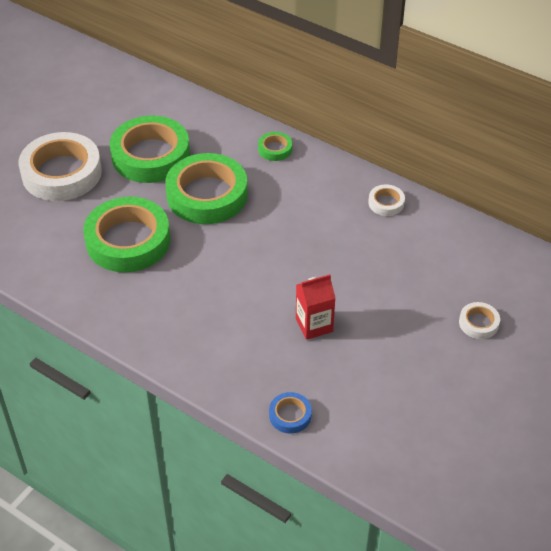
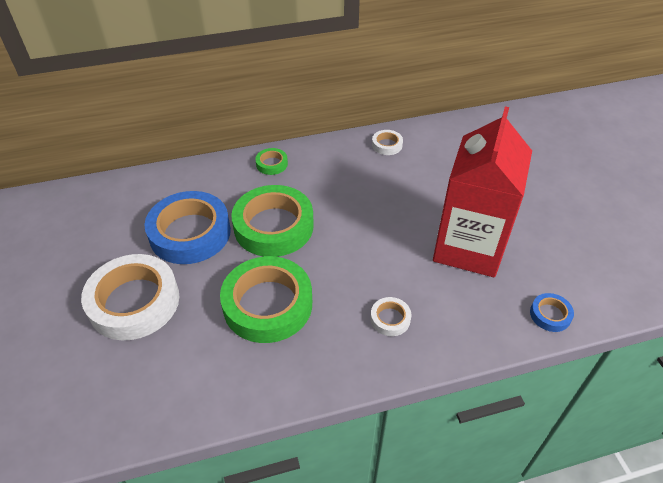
camera: 50 degrees left, 0 degrees up
(150, 155) = (190, 233): green tape -> blue tape
(314, 325) = (469, 247): red carton -> red carton, size x2.30
(478, 323) = (536, 169): white tape -> white tape (390, 319)

